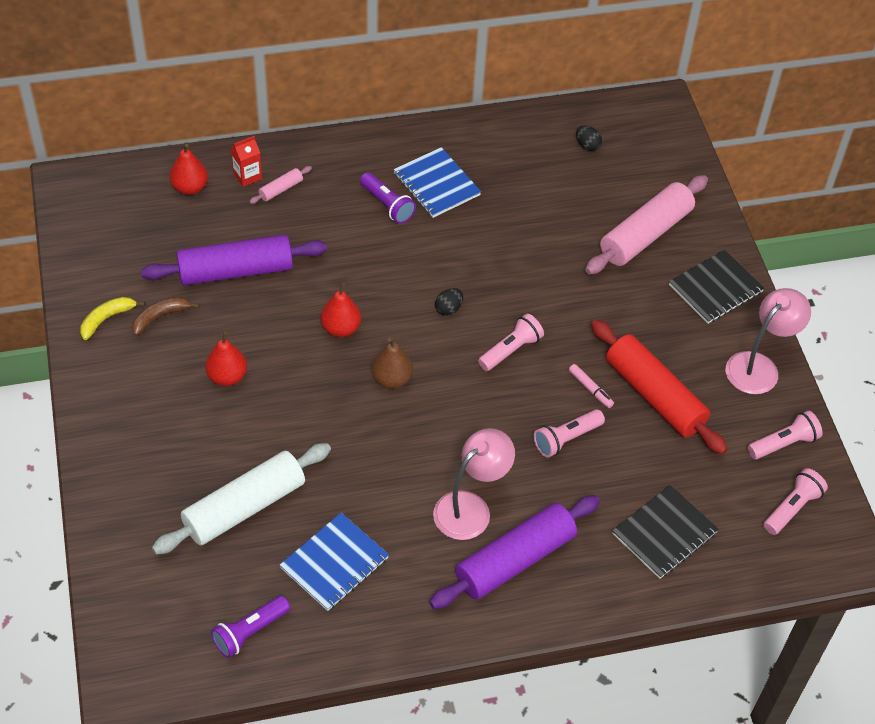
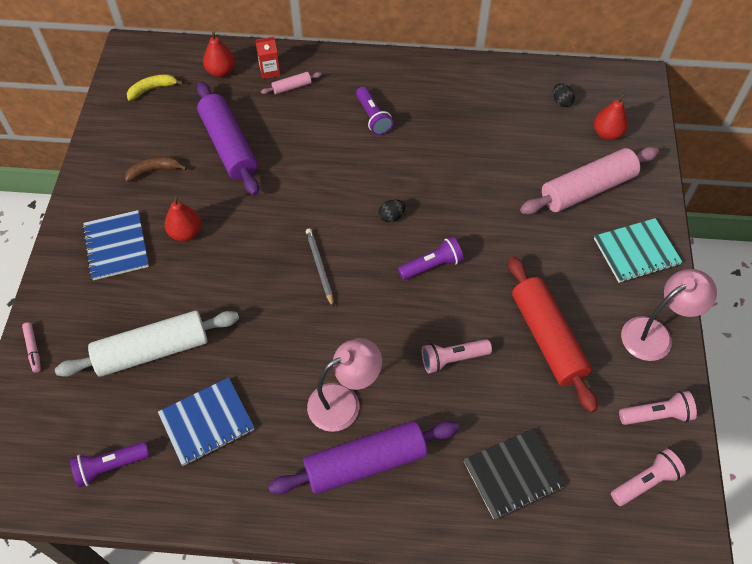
camera: 20 degrees right, 5 degrees up
(107, 319) = (112, 163): yellow banana -> yellow banana (152, 89)
(236, 271) = (229, 146): purple rolling pin -> purple rolling pin turned 60 degrees clockwise
(341, 328) = (294, 213): red pear -> red pear (607, 133)
(392, 379) = (320, 267): brown pear -> grey pencil
(436, 184) = (420, 109): blue notebook -> blue notebook (116, 246)
(510, 350) = (432, 265): pink flashlight -> purple flashlight
(590, 389) = (490, 318): pink marker -> pink marker (33, 349)
(715, 288) = (636, 252): black notebook -> turquoise notebook

